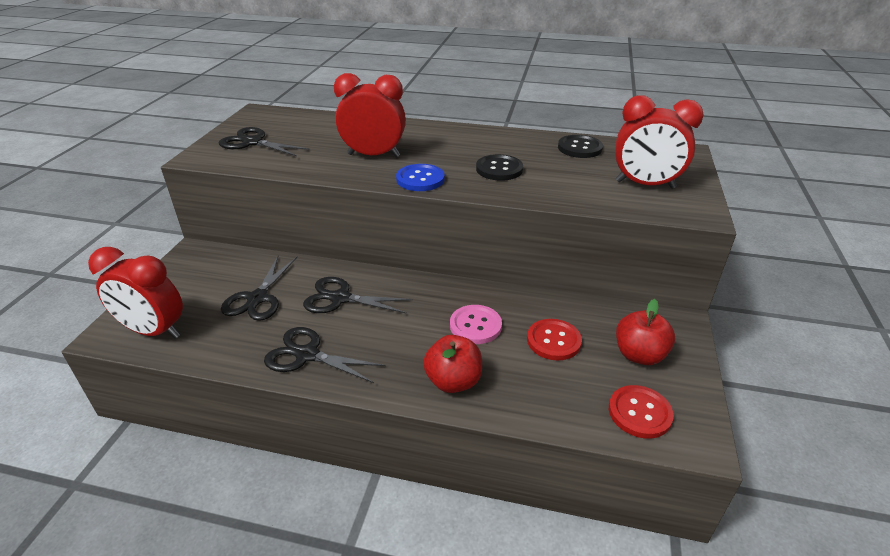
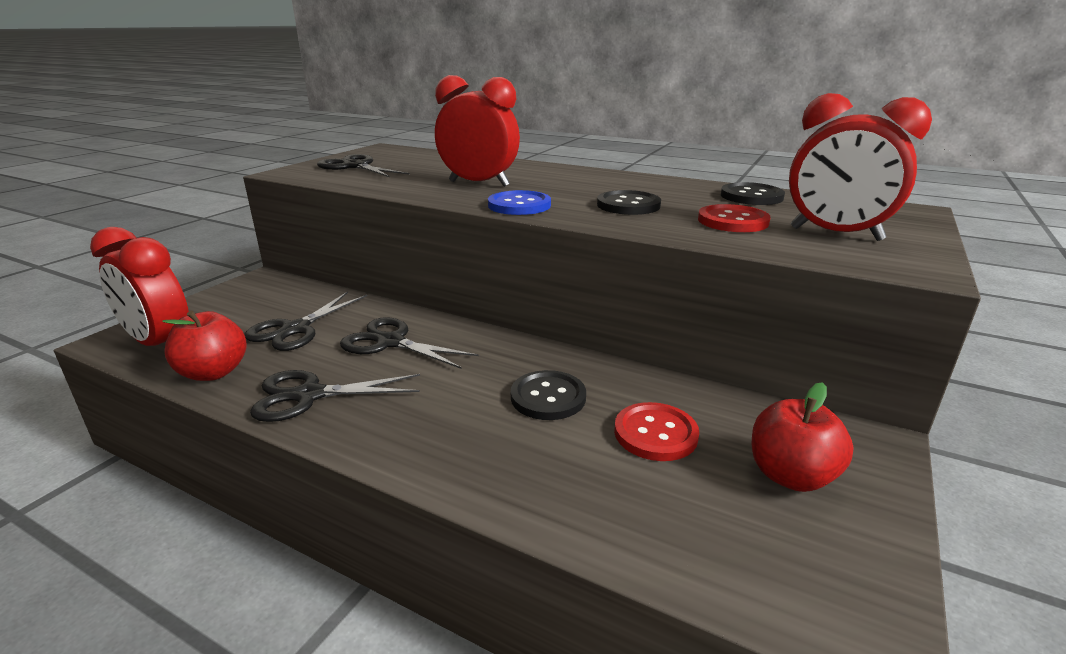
camera: 15 degrees right, 10 degrees down
(307, 355) = (309, 395): black scissors -> black scissors turned 45 degrees counterclockwise
(453, 381) = (480, 460): red apple -> red apple (213, 372)
(475, 326) = (548, 397): pink button -> black button
(639, 413) = (766, 563): red button -> red button (732, 221)

